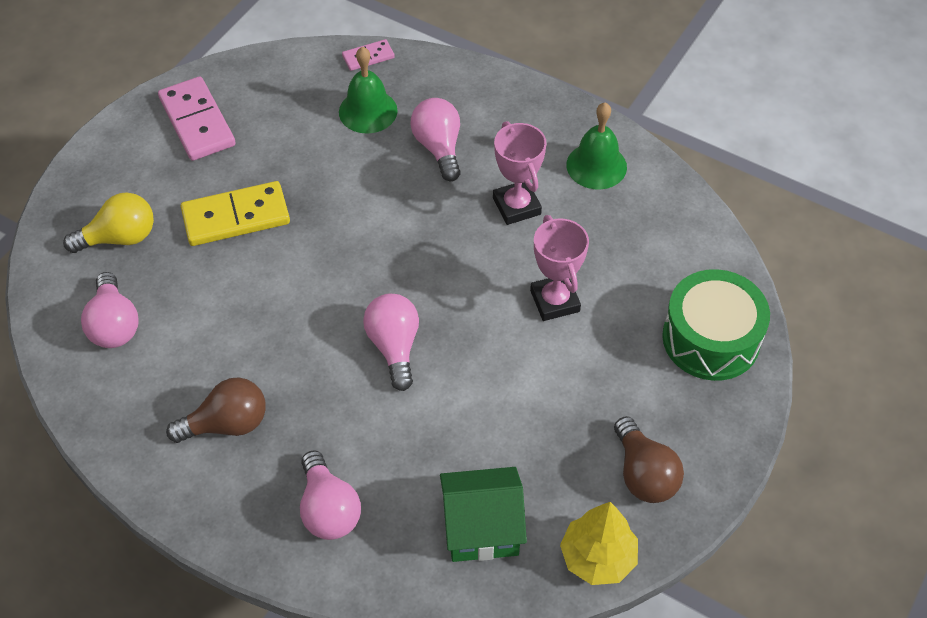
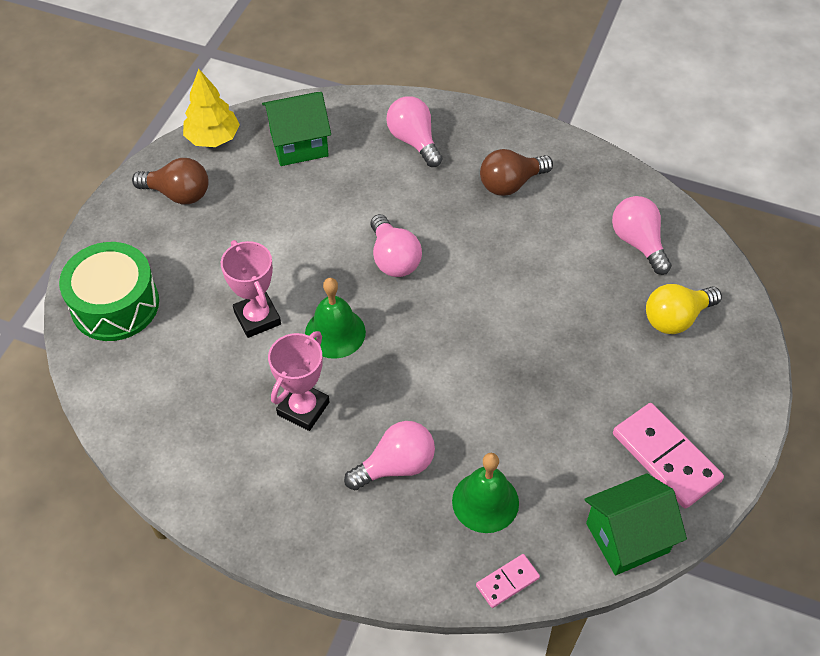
camera: 170 degrees right, 0 degrees up
(236, 217) = (577, 355): yellow domino -> none
(259, 72) = (627, 537): none -> green house
(439, 148) = (396, 466): pink light bulb -> pink light bulb turned 90 degrees counterclockwise
(516, 206) = (303, 408): pink trophy -> pink trophy turned 60 degrees clockwise
(596, 165) = (222, 470): green bell -> green bell (335, 332)
(644, 474) = (178, 194): brown light bulb -> brown light bulb turned 135 degrees clockwise

